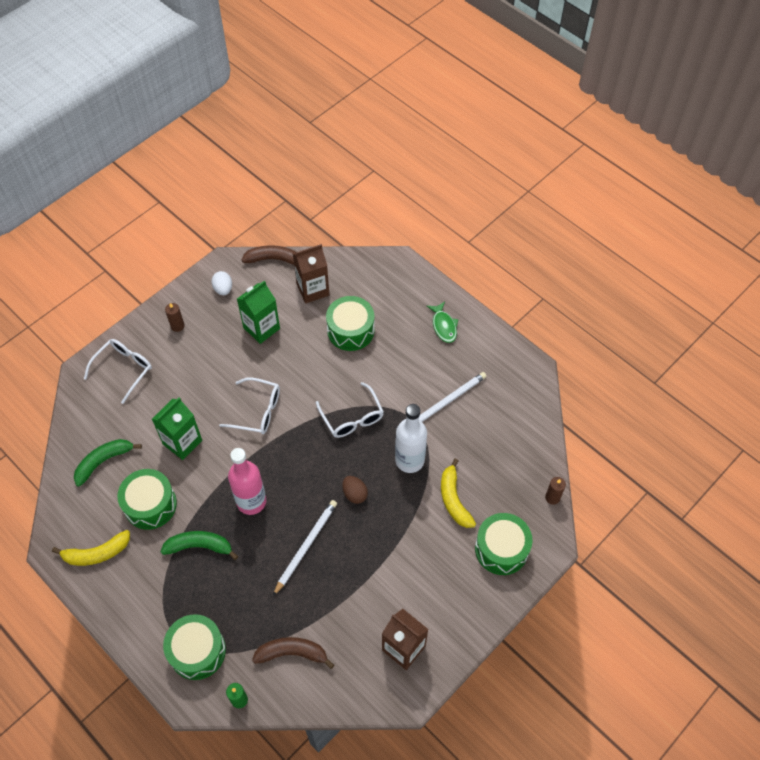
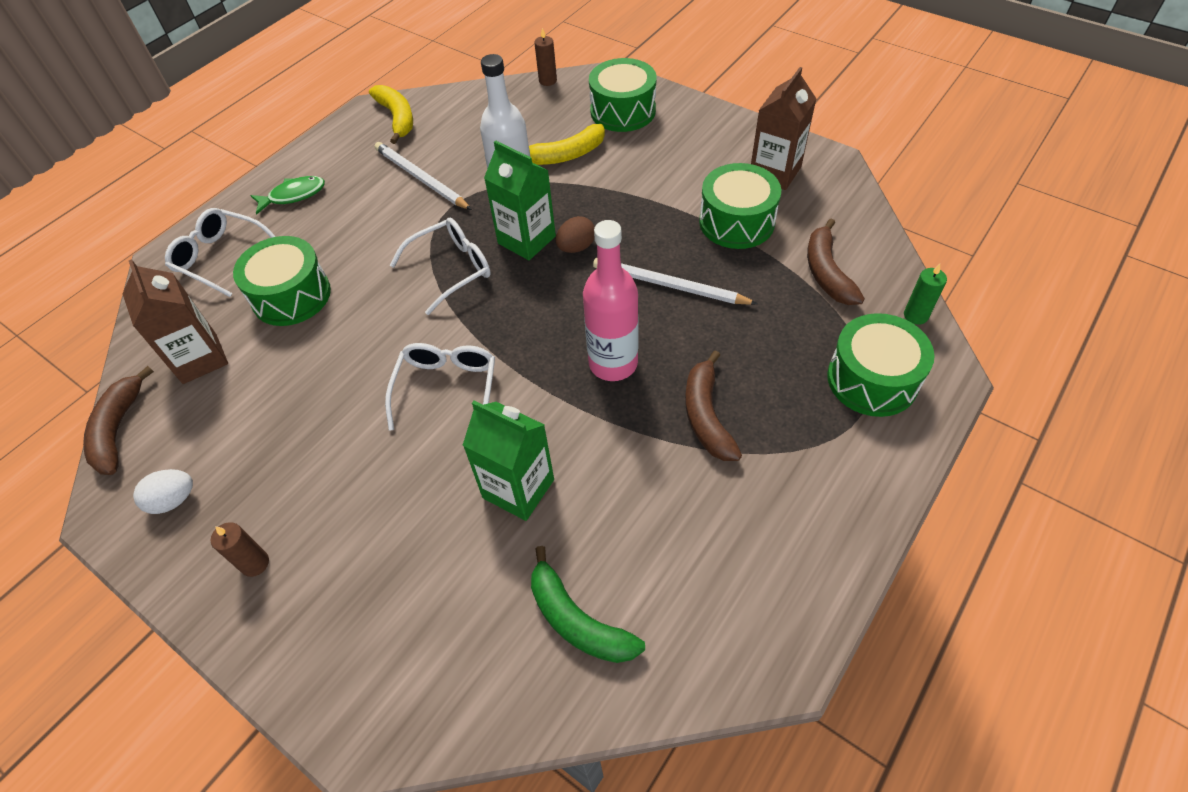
camera: 95 degrees left, 5 degrees down
(97, 553) = (767, 575): yellow banana -> yellow banana (397, 118)
(123, 369) = (358, 644): white glasses -> white glasses (221, 257)
(150, 505) = (650, 509): green drum -> green drum (736, 222)
(199, 546) = (706, 416): green banana -> brown banana
(261, 328) = (274, 417): green carton -> green carton (526, 240)

